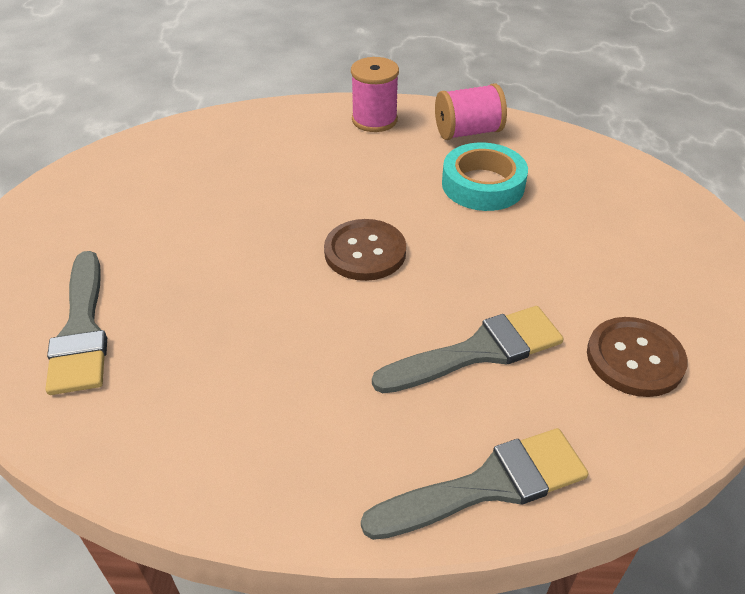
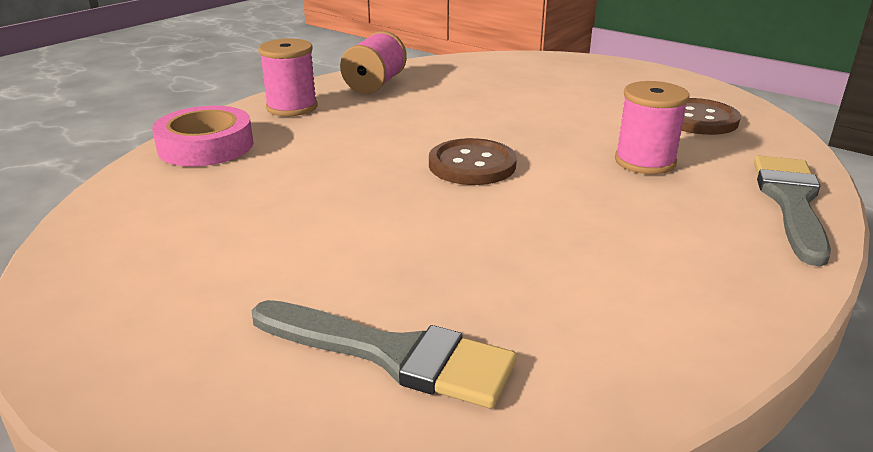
camera: 55 degrees left, 15 degrees down
(273, 123) = (206, 146): none -> pink tape
(478, 351) = (645, 161): grey brush -> pink spool
(483, 185) = (451, 100): turquoise tape -> none

